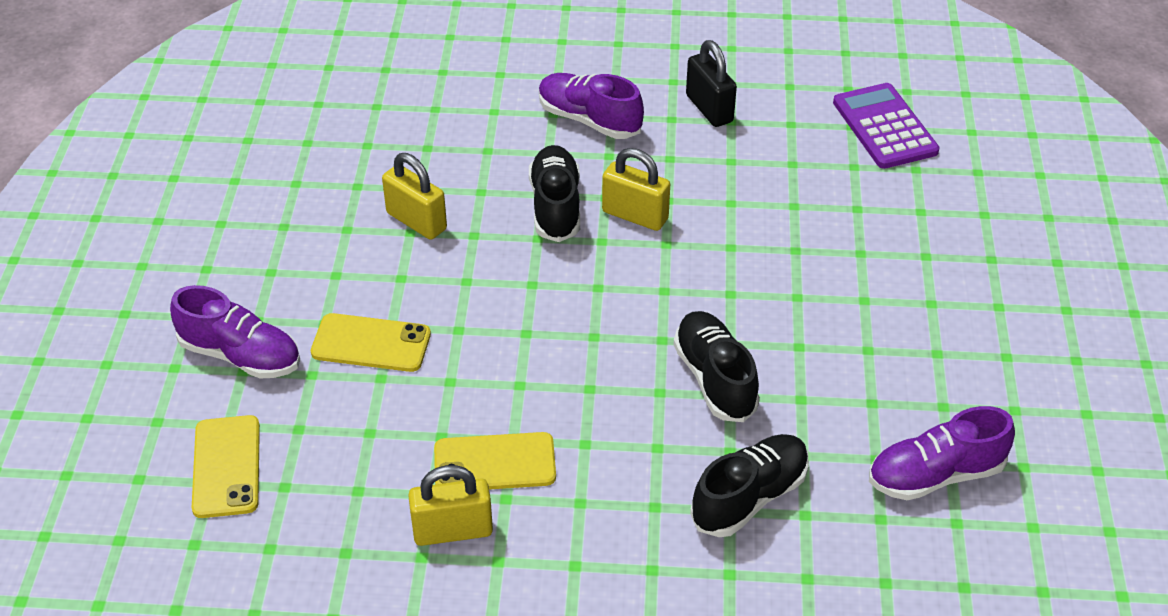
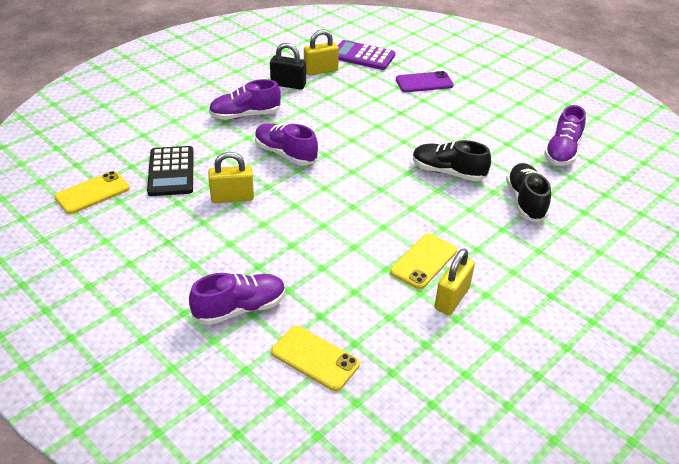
camera: 50 degrees left, 5 degrees down
(371, 343) = (294, 257): yellow phone -> yellow phone (92, 193)
(403, 142) = (171, 172): none -> black calculator
(555, 206) = (285, 154): black shoe -> purple shoe
(635, 215) = (323, 137): yellow padlock -> yellow padlock (321, 71)
(908, 226) = (424, 82): none -> purple phone

